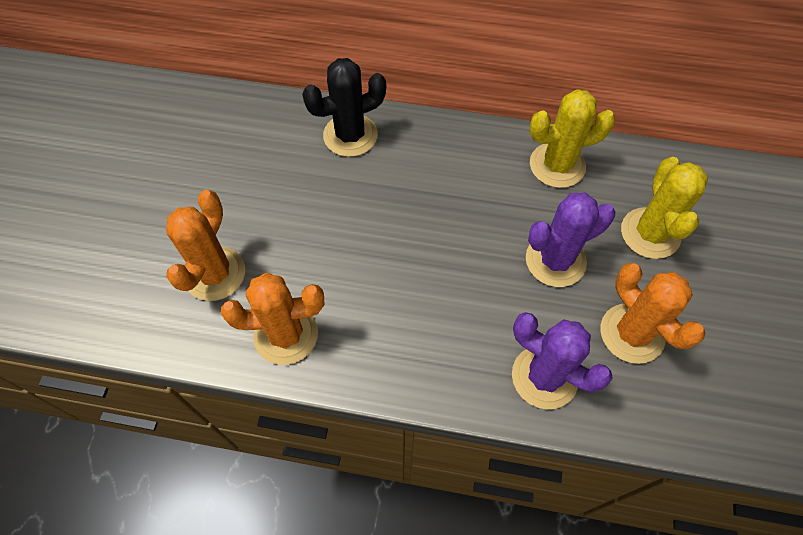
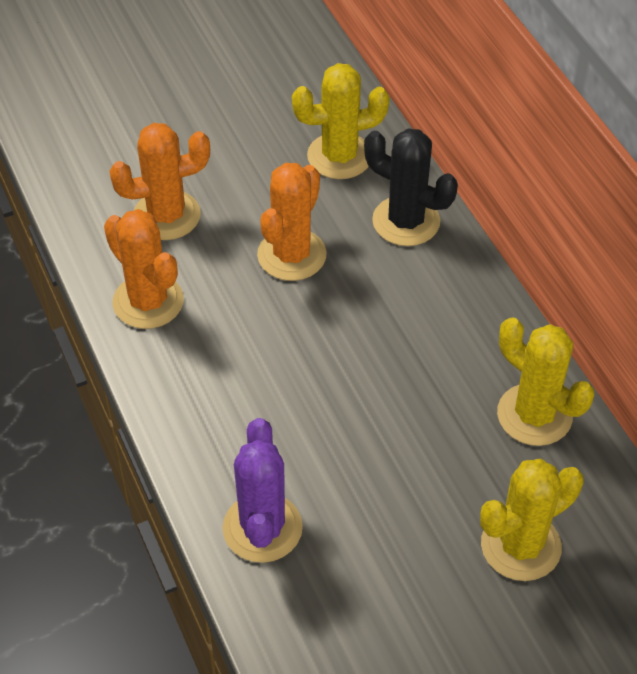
camera: 55 degrees right, 10 degrees down
(260, 137) = (339, 156): none -> yellow cactus
(555, 260) = (407, 472): purple cactus -> none
(632, 333) = (375, 584): orange cactus -> orange cactus (292, 255)

